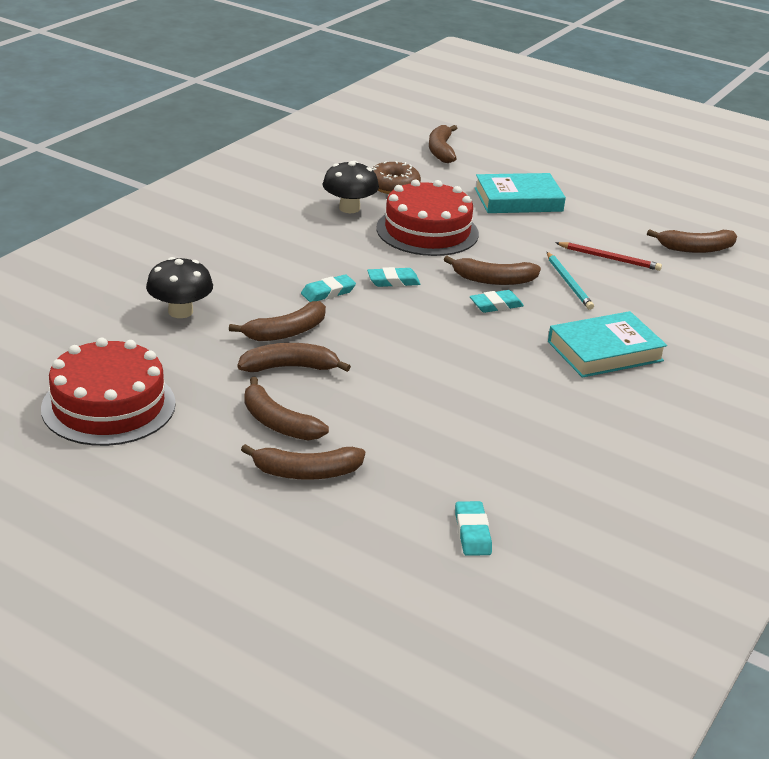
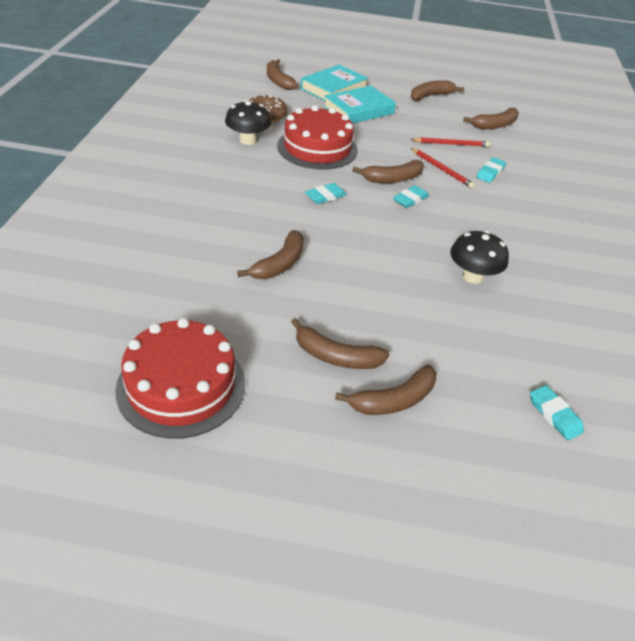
camera: 25 degrees left, 10 degrees up
(180, 311) = (180, 267): black mushroom -> black mushroom (472, 276)
(290, 367) = (306, 297): brown banana -> brown banana (431, 96)
(328, 292) = (285, 218): turquoise eraser -> turquoise eraser (490, 173)
(569, 283) = (442, 169): turquoise pencil -> red pencil
(605, 351) = (508, 220): turquoise book -> turquoise book (333, 88)

